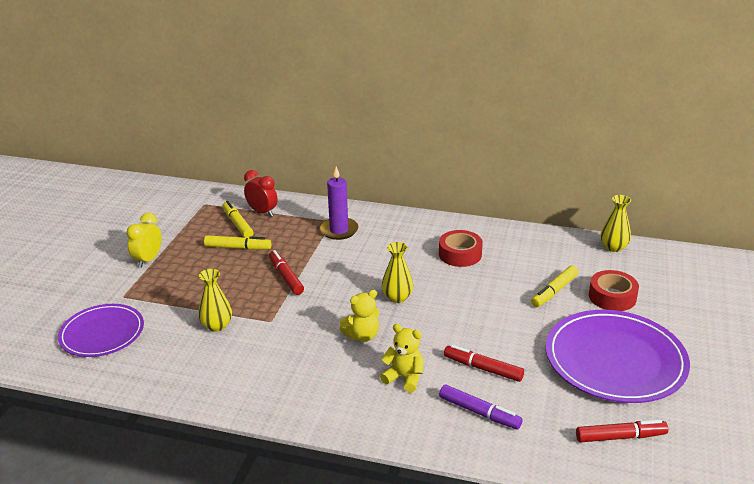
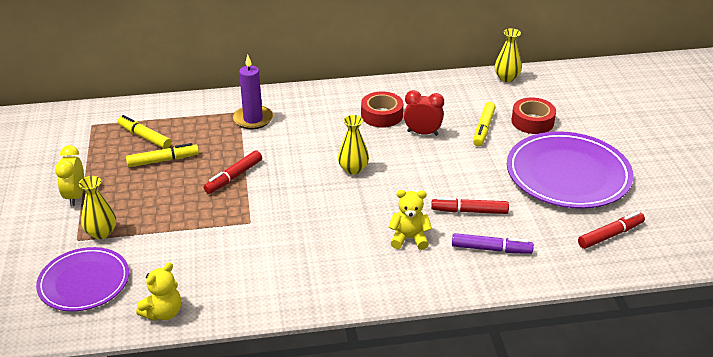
camera: 25 degrees left, 5 degrees up
(217, 326) = (200, 241): yellow vase -> yellow vase (101, 233)
(262, 212) = (161, 119): red clock -> red clock (422, 133)
(286, 277) = (233, 177): red marker -> red marker turned 90 degrees counterclockwise
(362, 336) = (346, 212): yellow teddy bear -> yellow teddy bear (163, 313)

